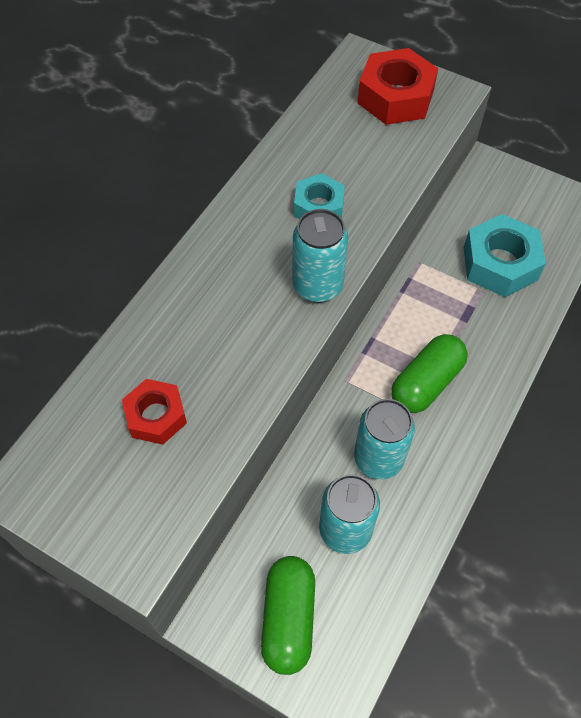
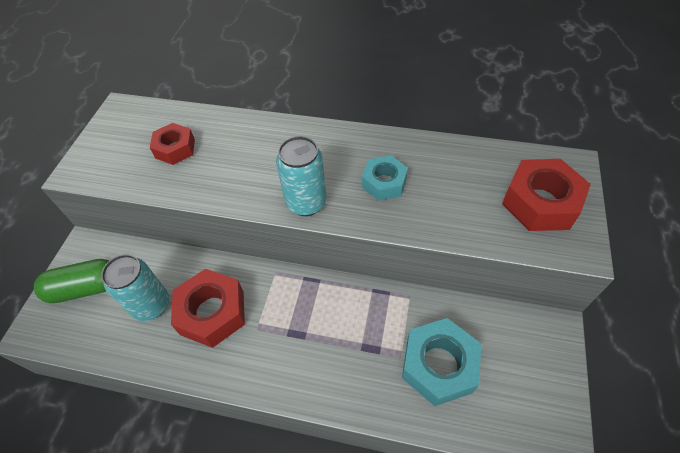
camera: 75 degrees right, 5 degrees down
(378, 459) = (212, 312): turquoise can -> red nut
(426, 383) = (289, 331): green capsule -> none

